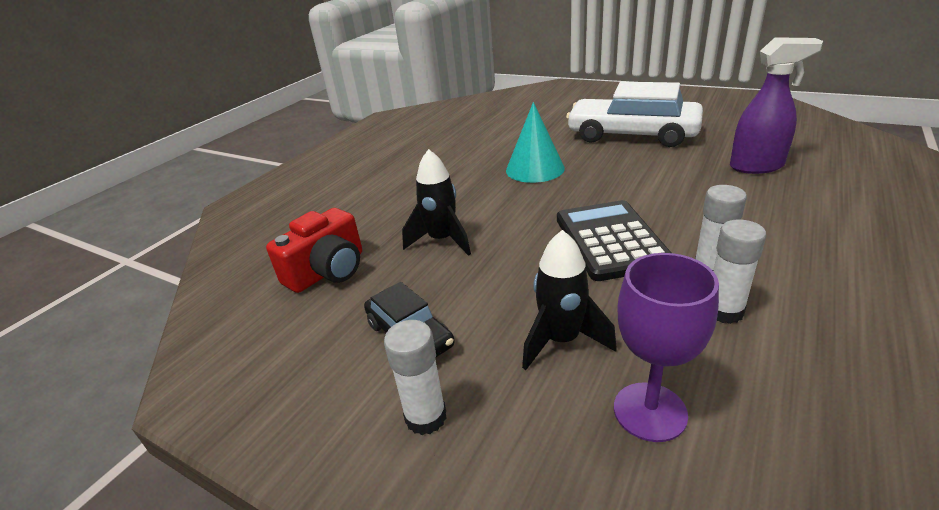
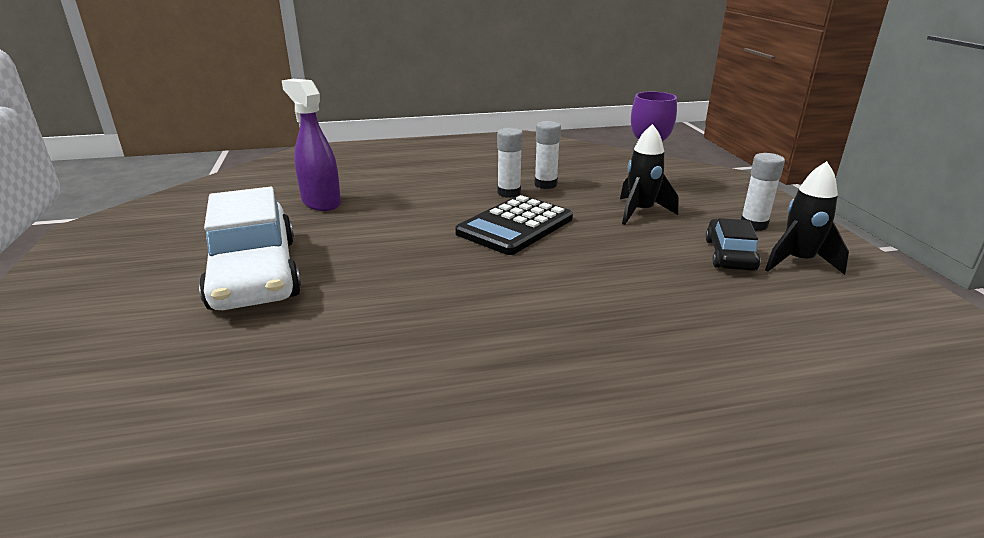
camera: 135 degrees left, 5 degrees down
(328, 271) = (769, 335): red camera -> none
(442, 240) = (625, 295): black rocket -> black rocket (797, 262)
(535, 169) = (412, 304): turquoise cone -> none

